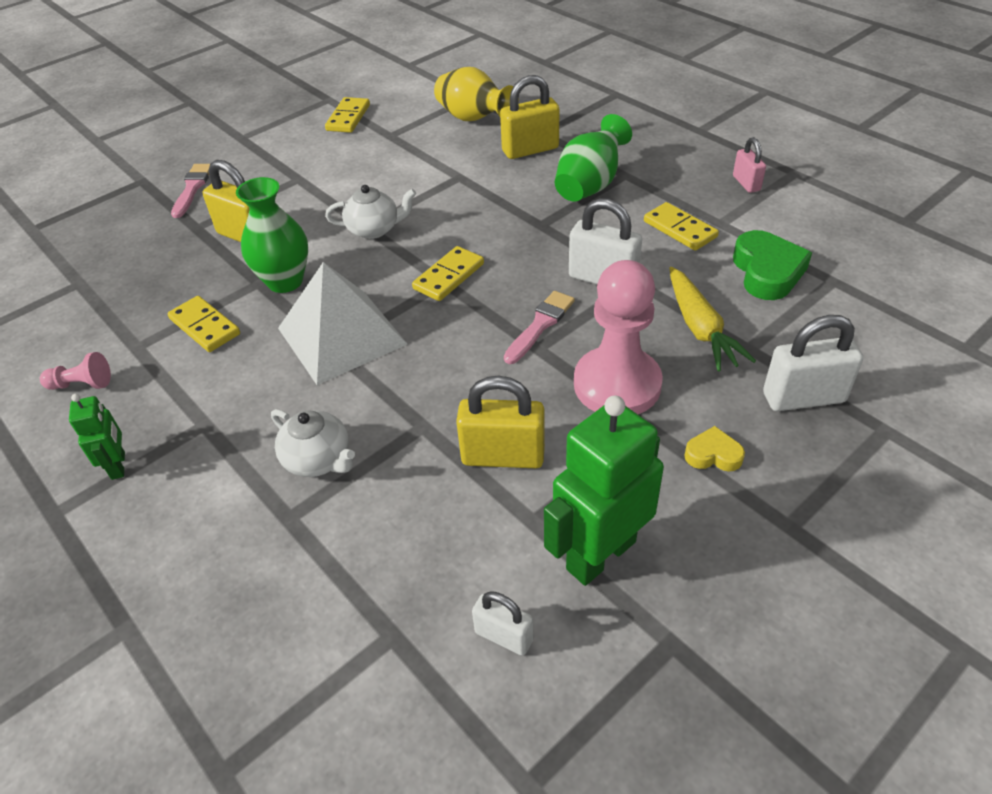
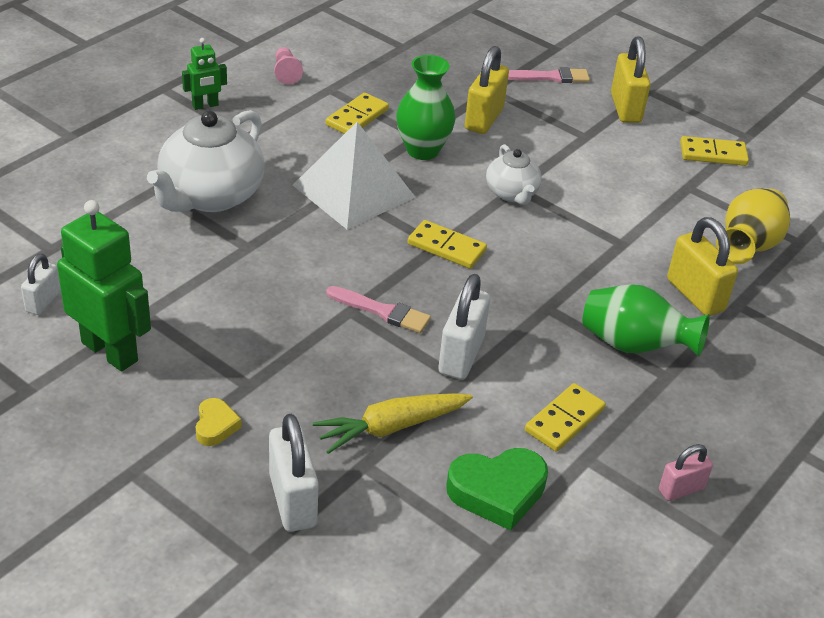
camera: 75 degrees right, 5 degrees down
(319, 460) = (210, 196): white teapot -> white teapot, size x1.83
(503, 456) = (214, 294): yellow padlock -> yellow padlock (625, 108)
(617, 384) = (303, 364): pink pawn -> none

